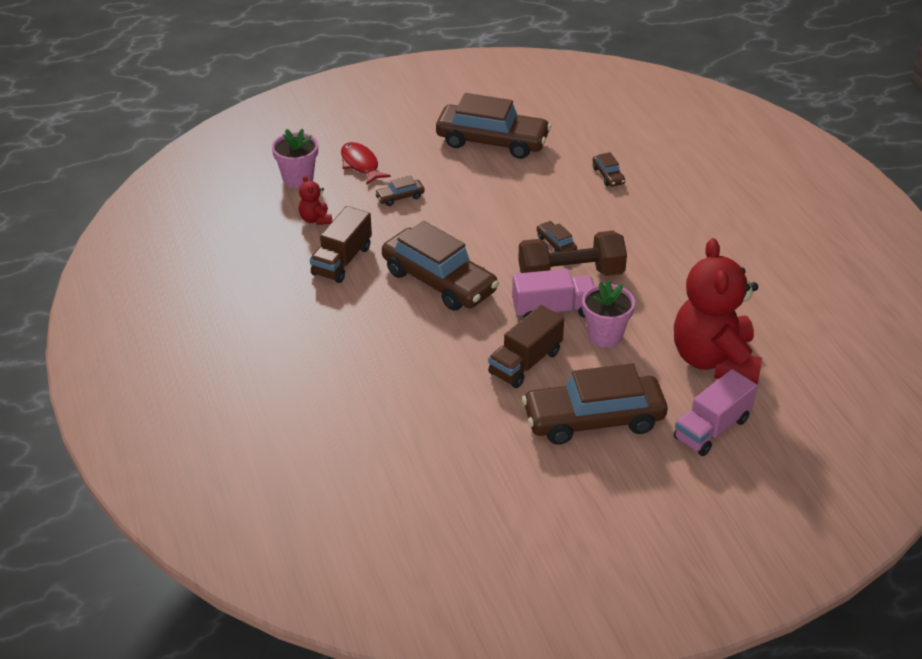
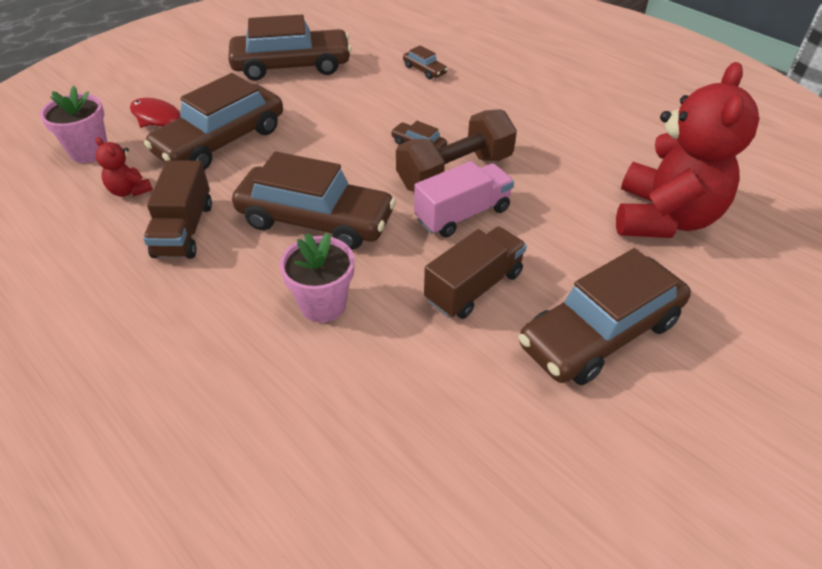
camera: 25 degrees left, 5 degrees up
(400, 197) = (221, 141): brown car -> brown car, size x2.41
(525, 363) = (474, 287): brown truck -> brown truck turned 150 degrees counterclockwise
(605, 335) = (536, 226): pink flower pot -> pink flower pot (323, 304)
(712, 429) = (728, 297): pink truck -> none
(714, 360) = (663, 218): red teddy bear -> red teddy bear turned 135 degrees counterclockwise

